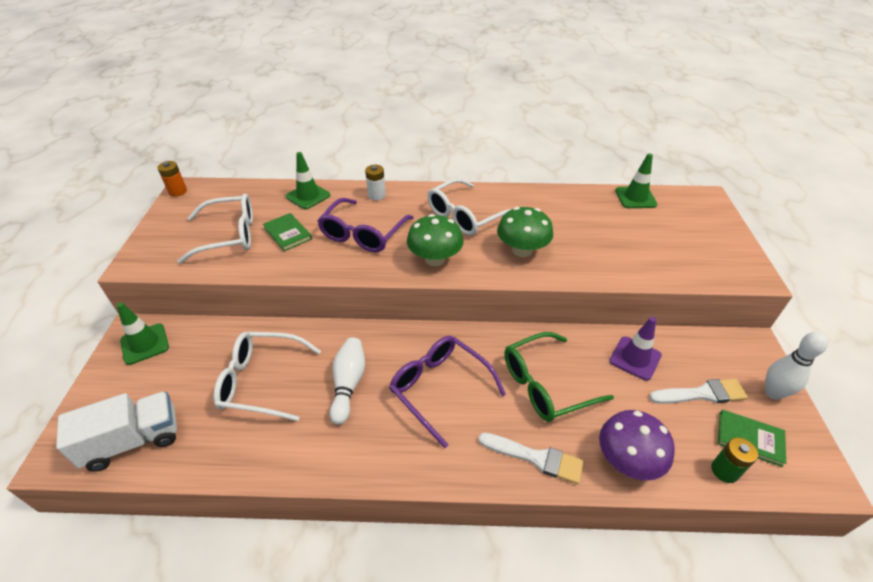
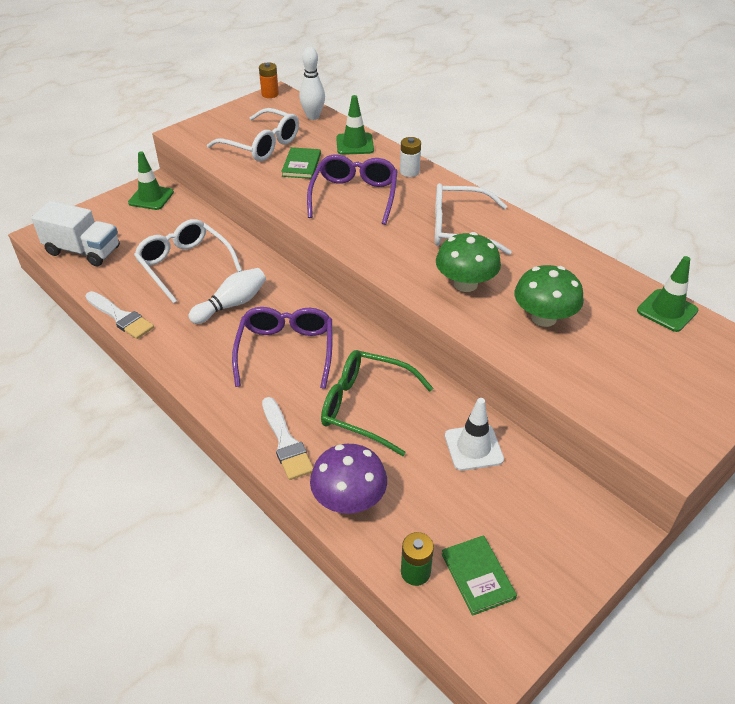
camera: 45 degrees right, 0 degrees up
(363, 234) = (354, 196): purple glasses -> purple glasses turned 120 degrees clockwise
(435, 259) = (381, 246): green mushroom -> green mushroom (543, 318)
(635, 358) = (473, 447): purple traffic cone -> white traffic cone
(702, 394) = (491, 516): white brush -> white brush (120, 317)
(773, 393) = (565, 572): white bowling pin -> white bowling pin (313, 116)

